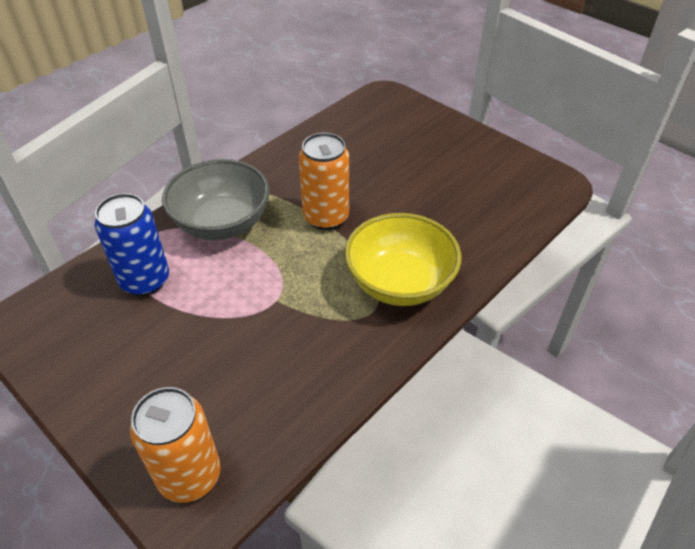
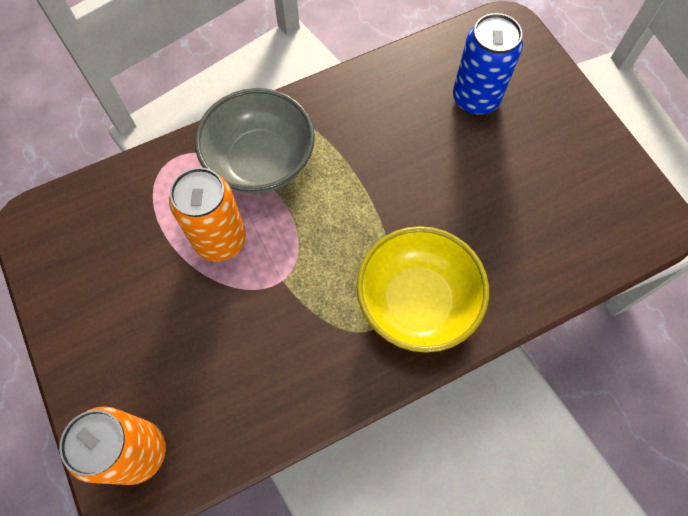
camera: 20 degrees right, 20 degrees up
(145, 280) = (163, 212): blue can -> blue can (475, 99)
(326, 217) = (371, 188): orange can -> orange can (220, 239)

